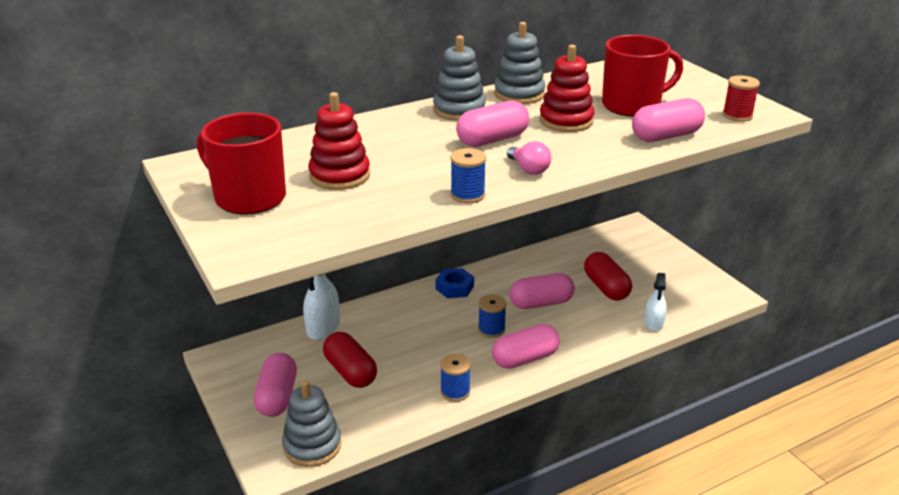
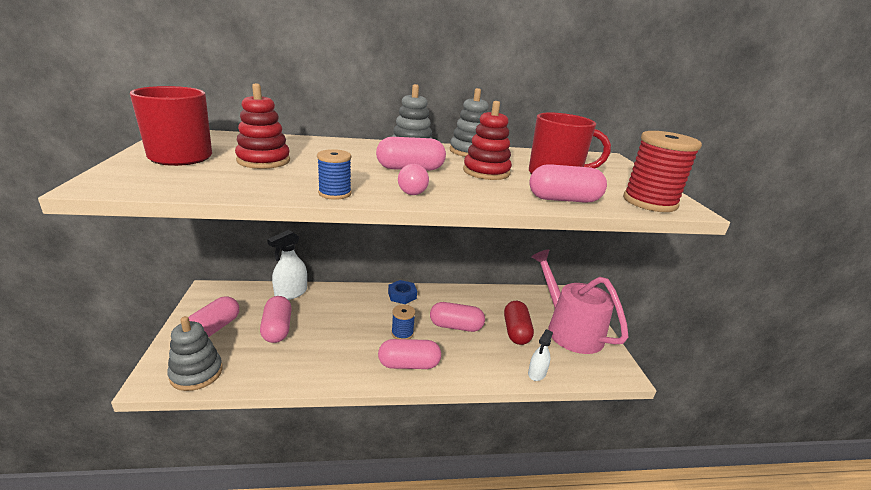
camera: 20 degrees right, 5 degrees down
(350, 372) = (277, 329): red capsule -> pink capsule
(455, 392) = (334, 371): blue spool -> none
(657, 267) = (570, 329): none -> pink watering can
(737, 115) = (649, 202): red spool -> red spool, size x1.81

